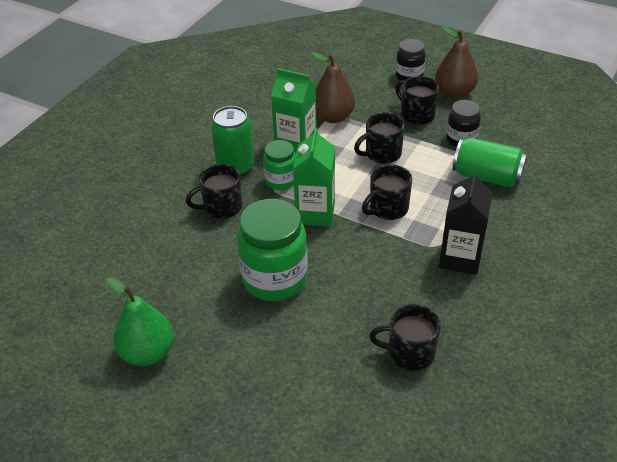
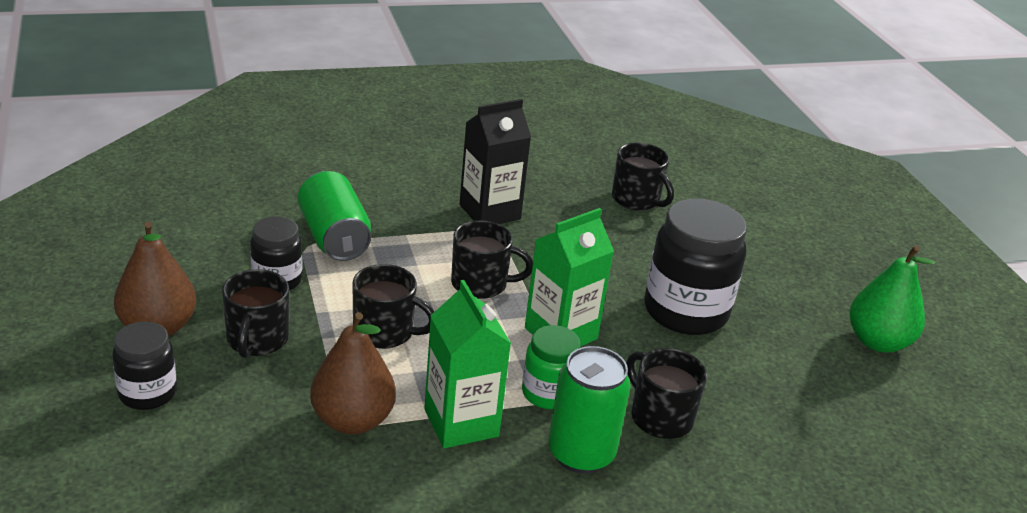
camera: 140 degrees left, 10 degrees down
(221, 207) = (660, 417): black mug -> black mug turned 150 degrees counterclockwise
(274, 279) = (685, 311): green jar -> black jar

